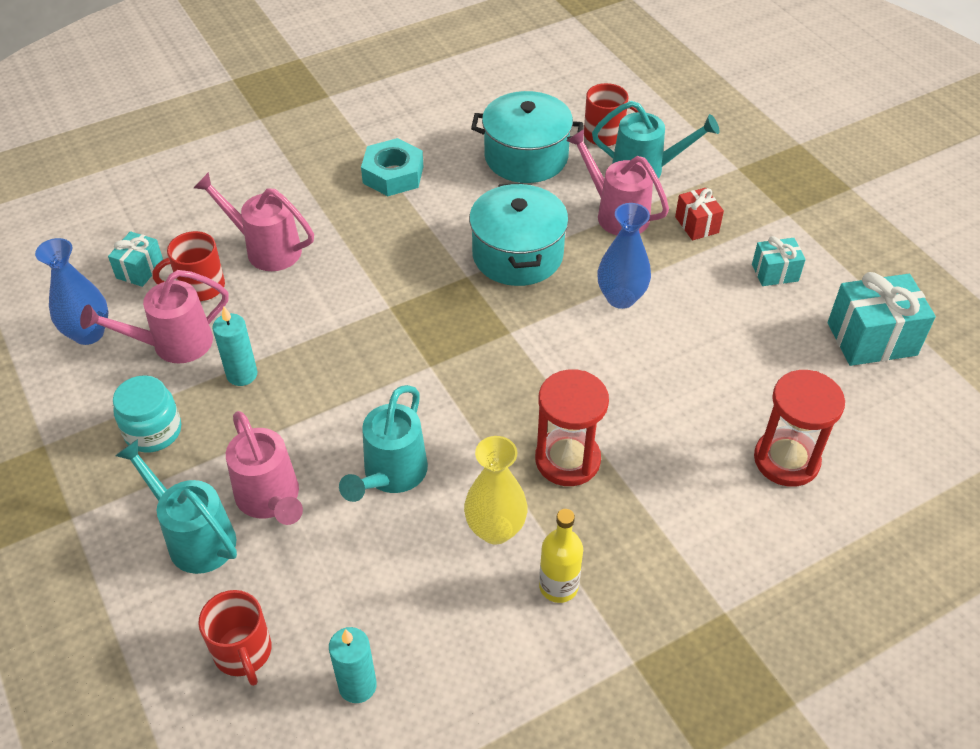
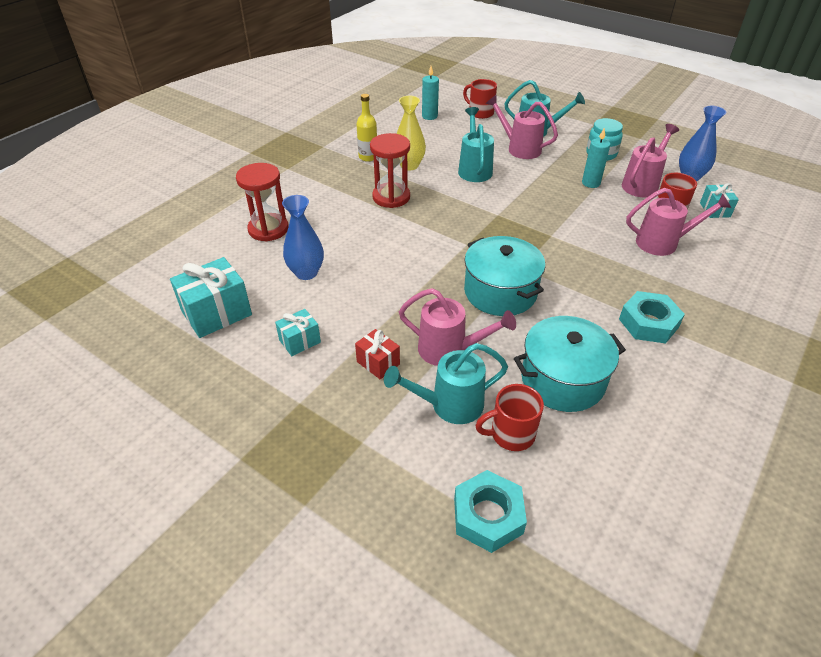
camera: 155 degrees right, 5 degrees down
(621, 298) = (408, 286): blue vase -> blue vase (306, 273)
(659, 98) = (488, 516): none -> turquoise nut

